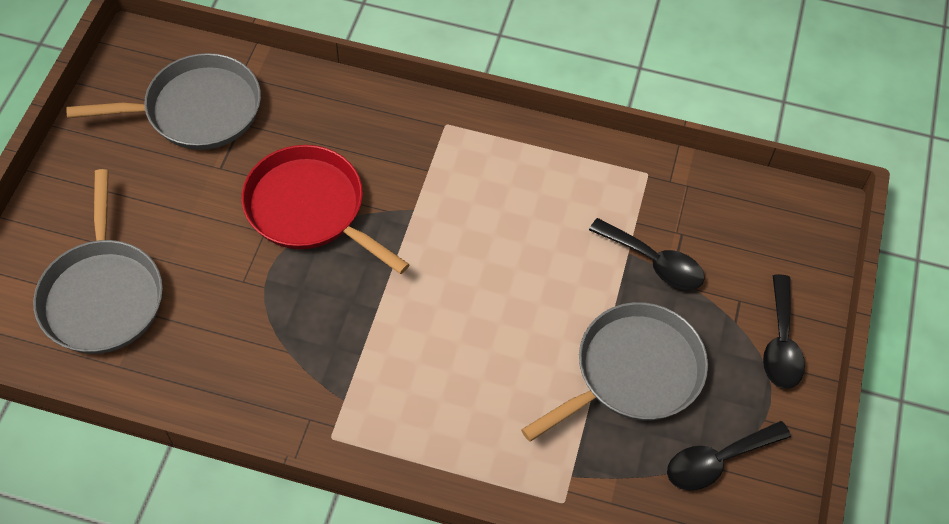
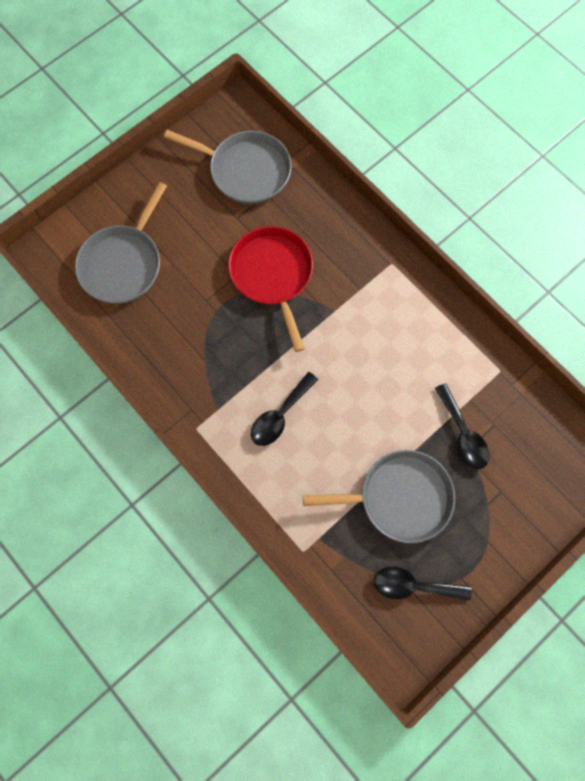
camera: 35 degrees right, 15 degrees up
(781, 343) = (507, 536): black spoon -> black spoon (280, 415)

